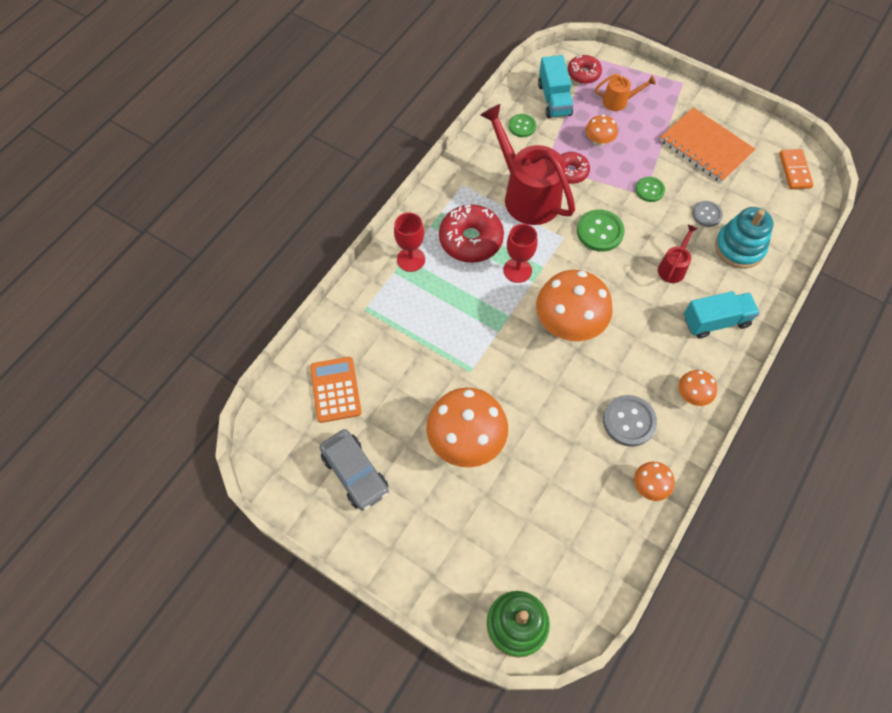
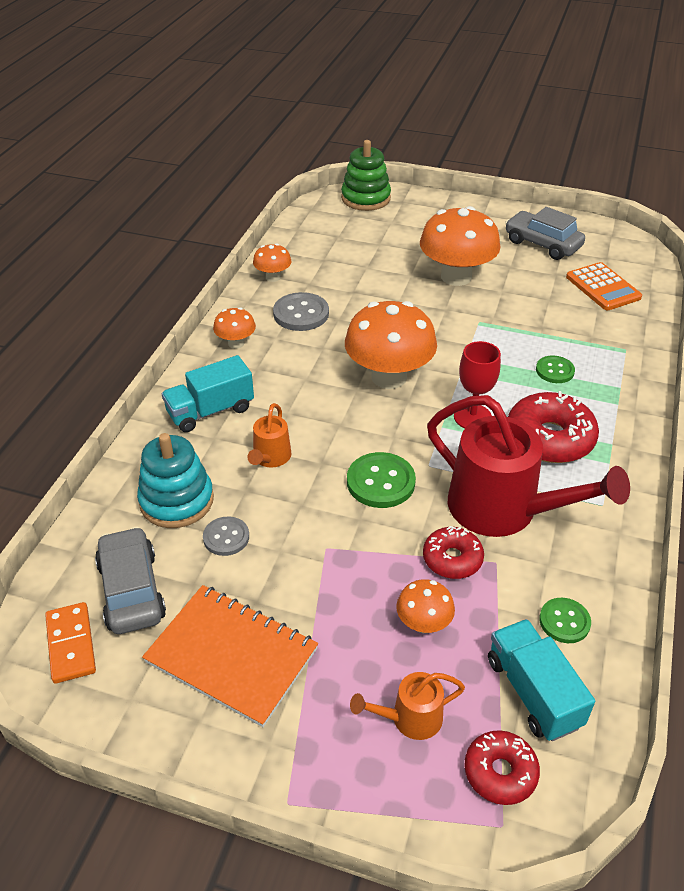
camera: 165 degrees right, 20 degrees down
(411, 259) = (609, 403): red goblet -> none
(649, 190) = (319, 556): green button -> green button (554, 371)
(673, 267) = (270, 458): red watering can -> orange watering can
(764, 193) = (131, 590): none -> grey car

